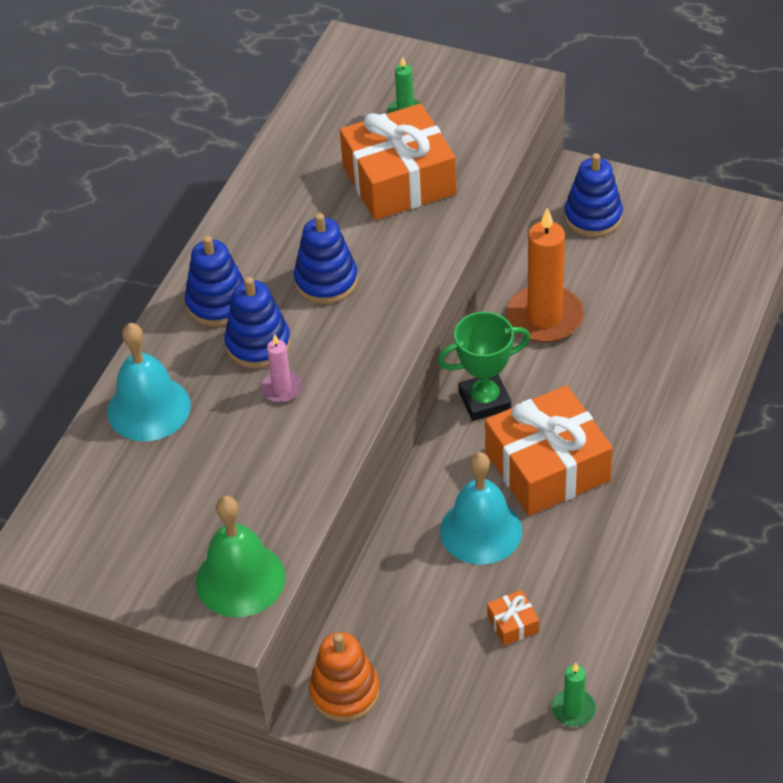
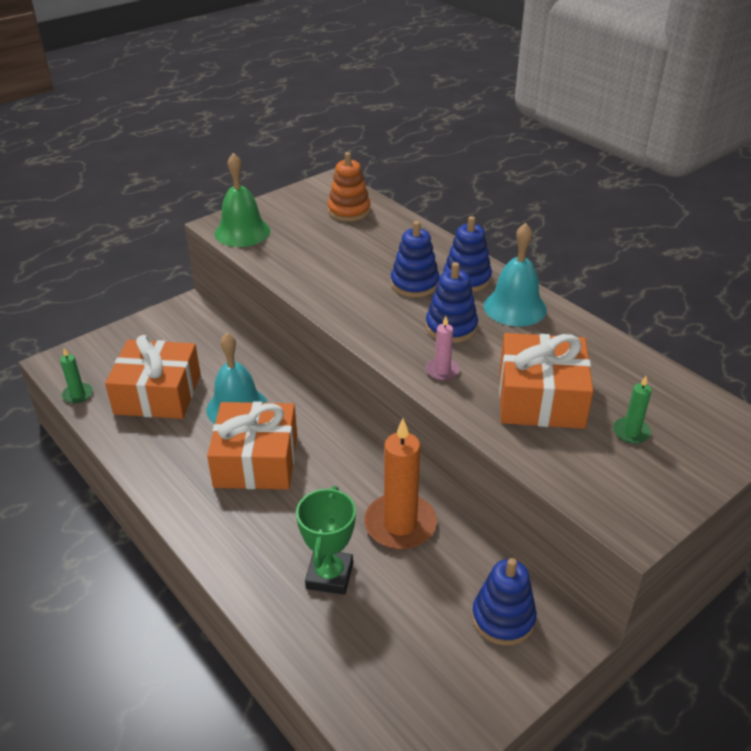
camera: 115 degrees right, 10 degrees down
(148, 408) = (397, 234): turquoise bell -> turquoise bell (515, 307)
(282, 388) = (367, 282): pink candle -> pink candle (442, 371)
(344, 692) = (189, 318): orange stacking toy -> orange stacking toy (349, 211)
(484, 400) = (343, 453): green trophy -> green trophy (329, 575)
(513, 624) = (158, 394): orange gift -> orange gift, size x2.49

